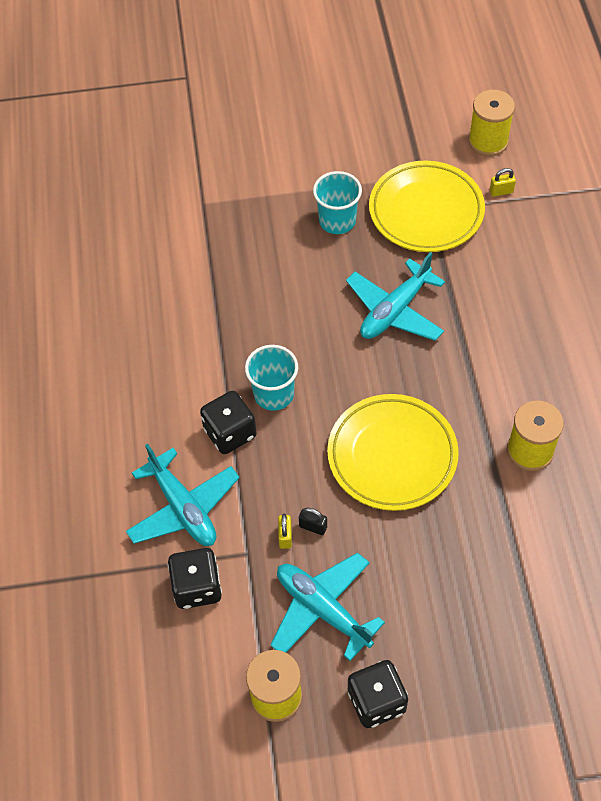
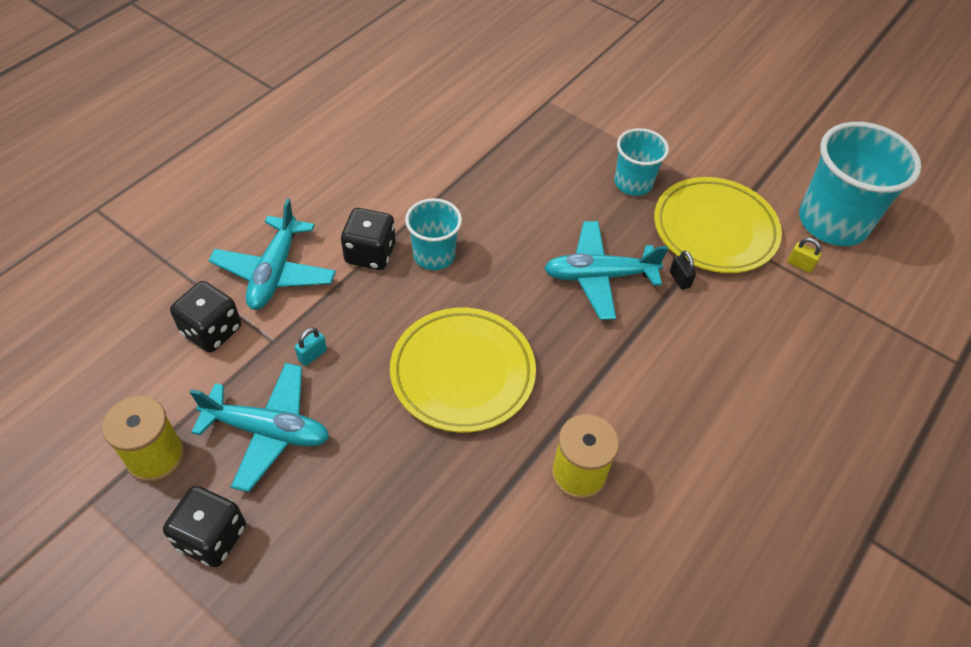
camera: 40 degrees right, 5 degrees down
(285, 536) = (312, 355): yellow padlock -> turquoise padlock
(313, 526) = (340, 367): black padlock -> black padlock (679, 279)
(323, 609) = (267, 431): turquoise plane -> turquoise plane turned 105 degrees clockwise
(488, 141) = (833, 222): yellow spool -> turquoise cup

